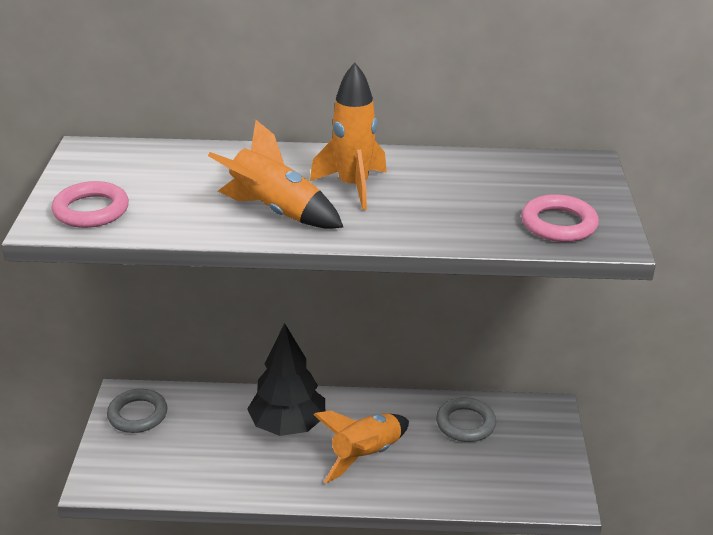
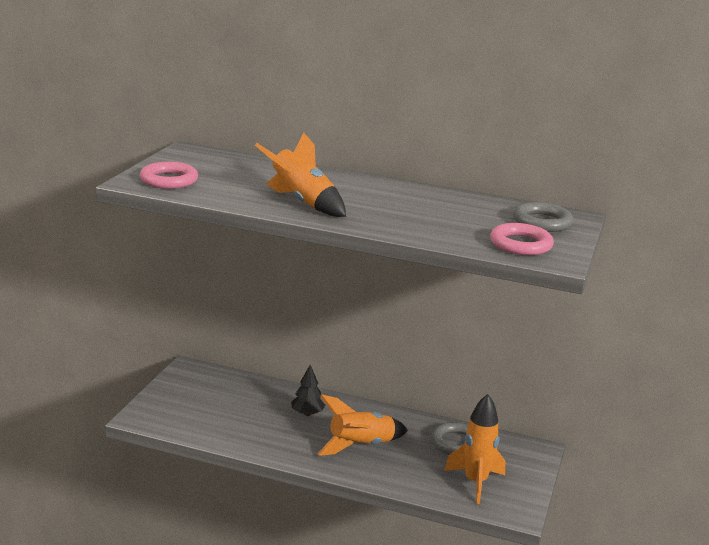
camera: 15 degrees right, 10 degrees down
(137, 415) = (193, 382): grey ring -> grey ring (542, 222)
(288, 425) = (307, 413): black tree -> black tree, size x0.52
(353, 187) = (372, 199): orange rocket -> orange rocket (475, 482)

